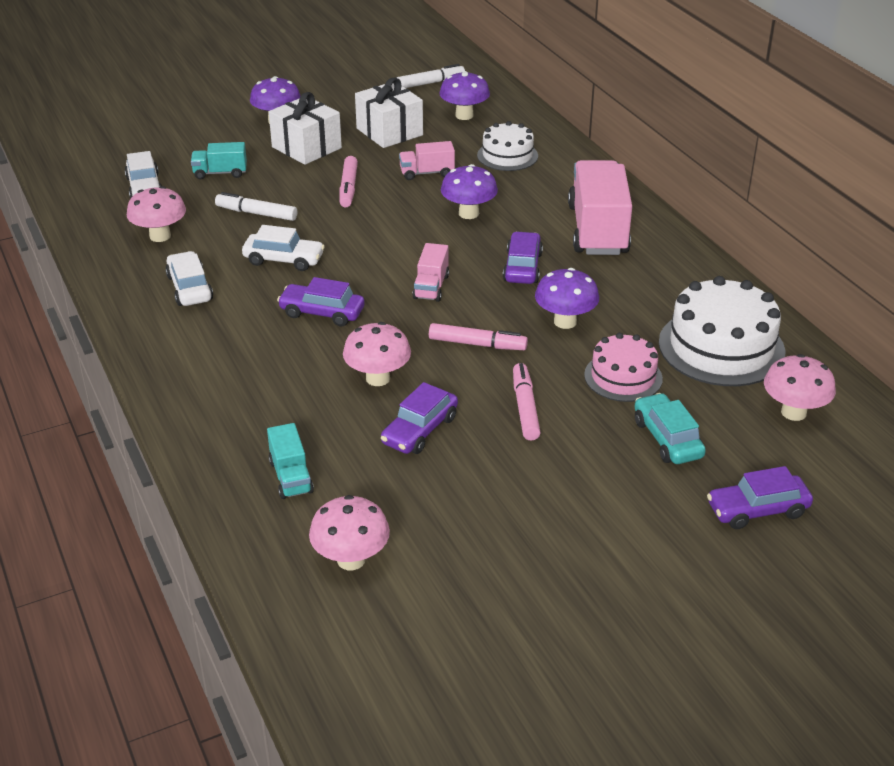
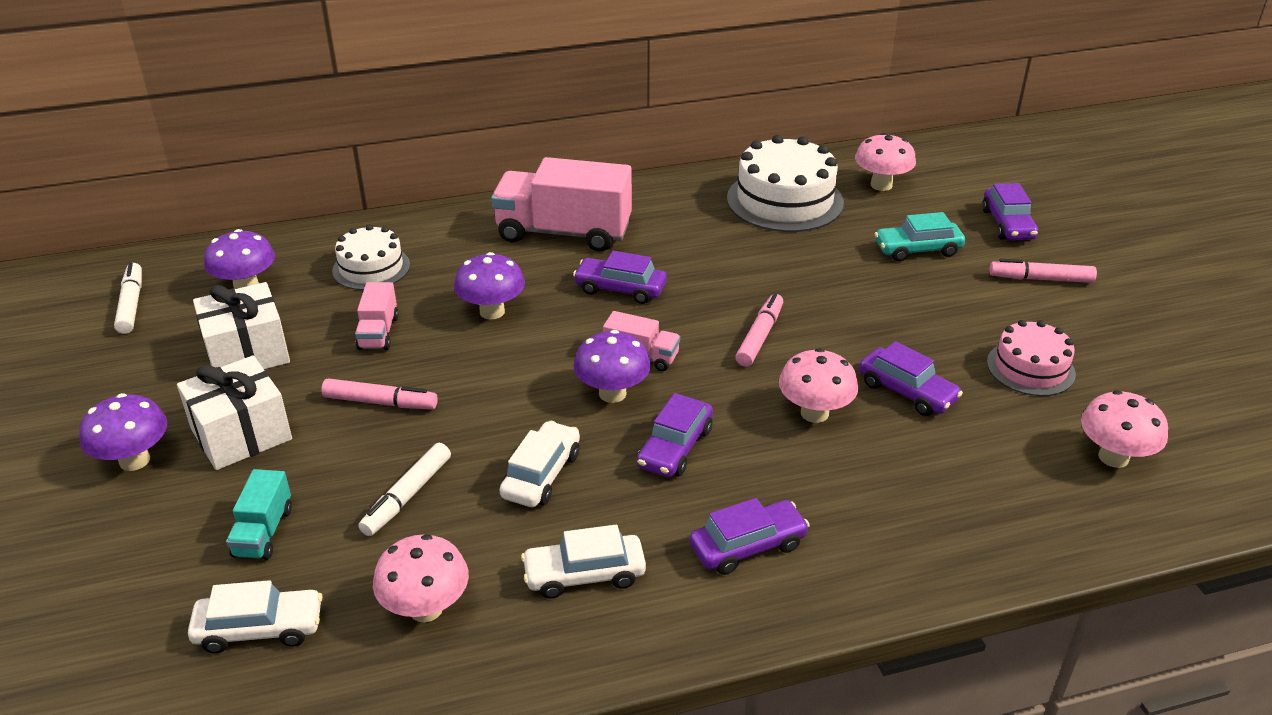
camera: 80 degrees left, 0 degrees up
(220, 353) = (748, 546): none -> purple car
(291, 477) = (990, 493): turquoise truck -> none
(525, 408) = (871, 320): pink marker -> pink marker (1040, 279)
(565, 322) = (729, 276): purple mushroom -> purple mushroom (612, 393)
(623, 377) = (825, 257): pink cake -> pink cake (1030, 368)

